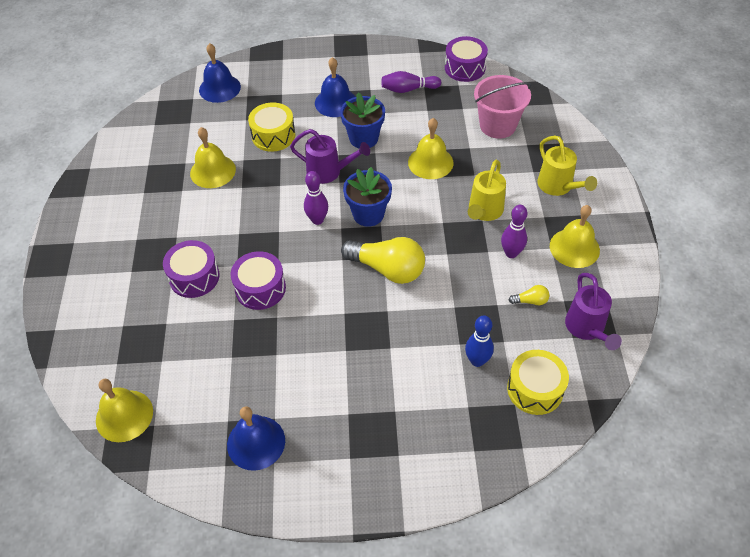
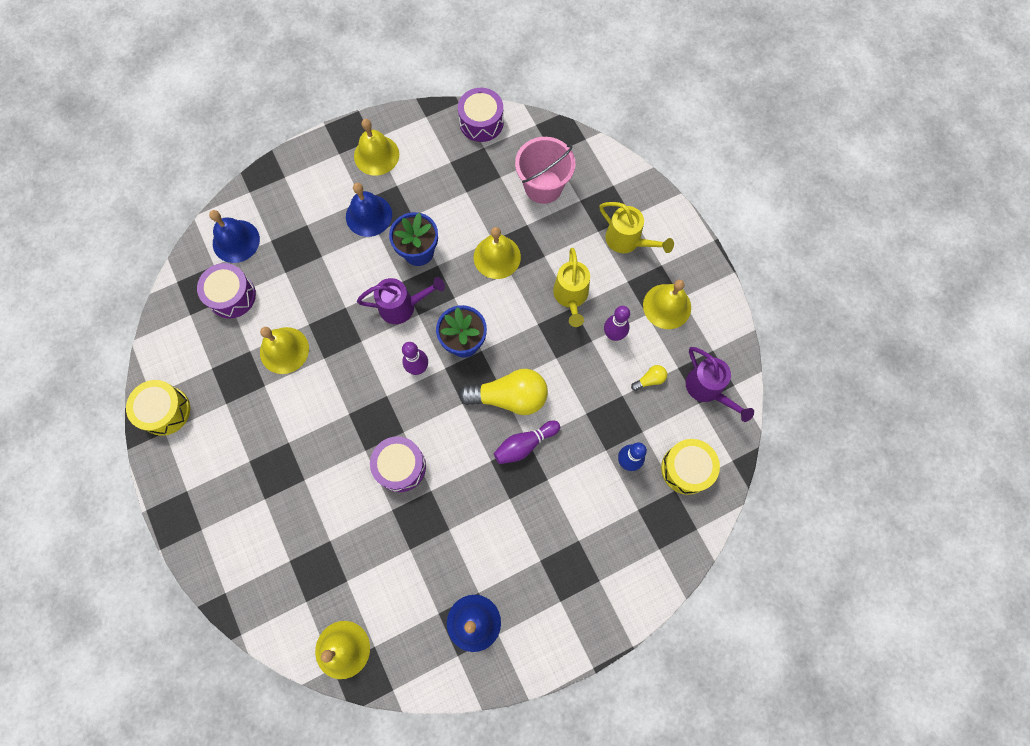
camera: 25 degrees left, 20 degrees up
(194, 277) = (330, 480): purple drum -> purple drum (232, 296)
(273, 135) = (324, 282): yellow drum -> yellow drum (165, 411)
(364, 65) = (376, 155): none -> yellow bell
(408, 89) = (436, 171): purple bowling pin -> purple bowling pin (525, 444)

